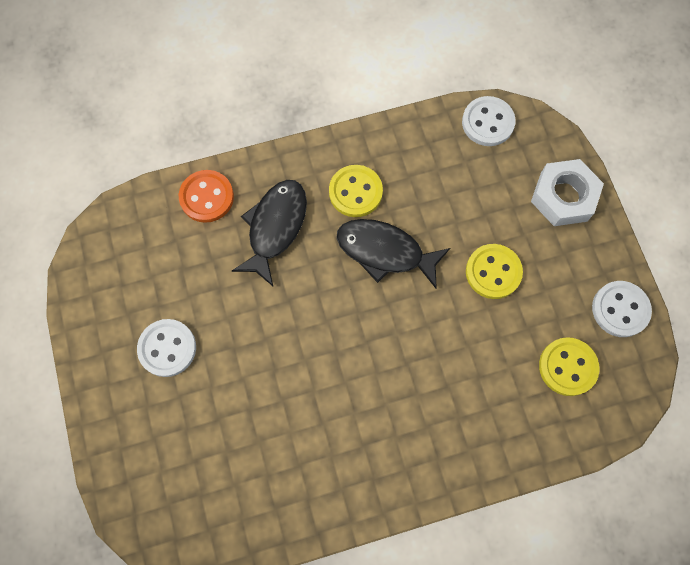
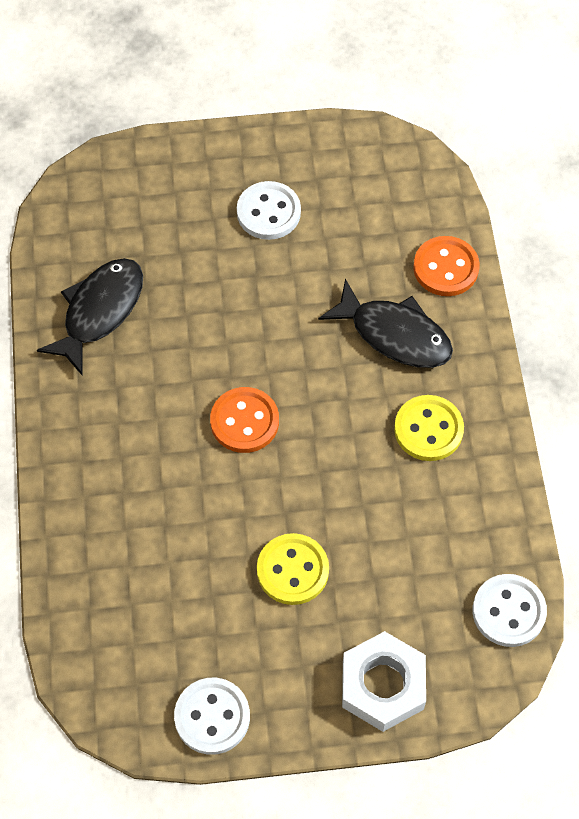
camera: 100 degrees right, 10 degrees down
(375, 331) = (244, 421): none -> orange button
(385, 251) = (342, 449): black fish -> black fish (100, 311)
(567, 367) = (153, 631): yellow button -> none

